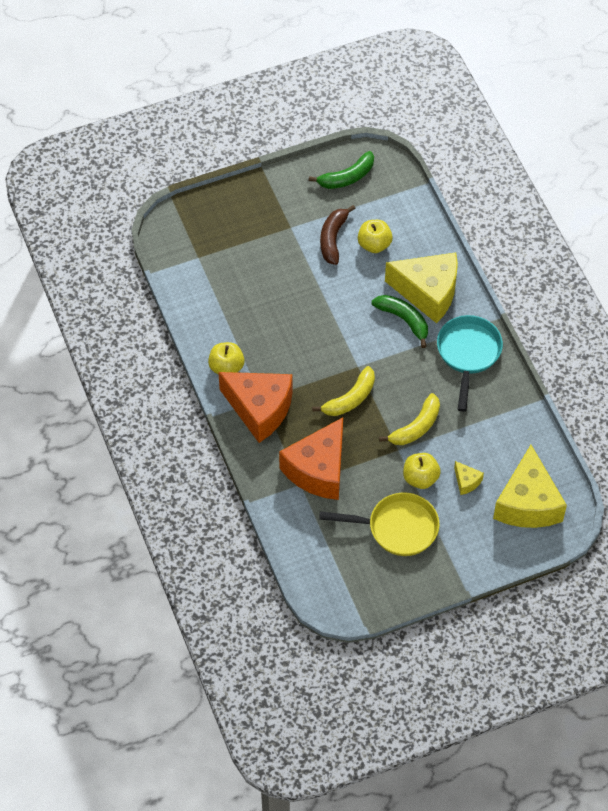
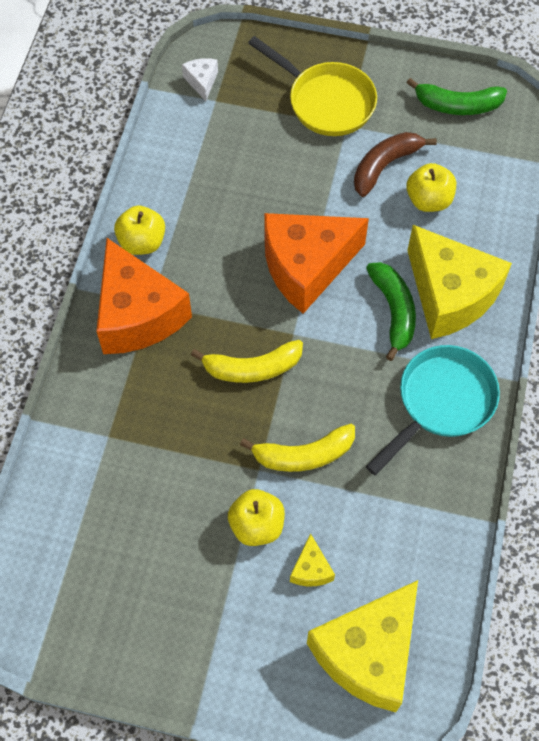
camera: 35 degrees right, 5 degrees up
(179, 250) = (202, 82): none -> white cheese
(318, 470) = (143, 432): orange cheese -> orange cheese (306, 267)
(397, 528) = (176, 572): yellow pan -> yellow pan (326, 101)

